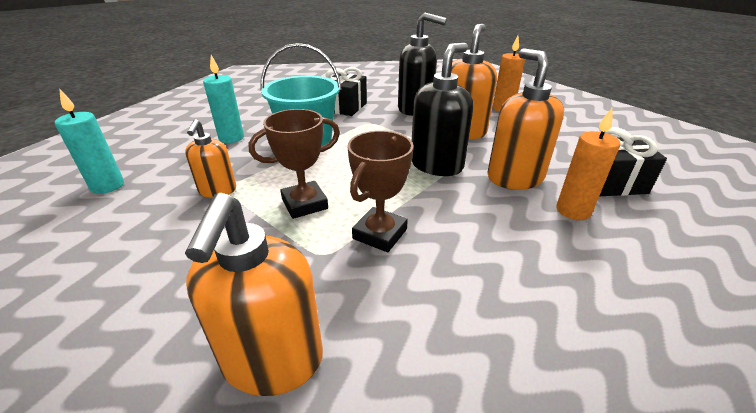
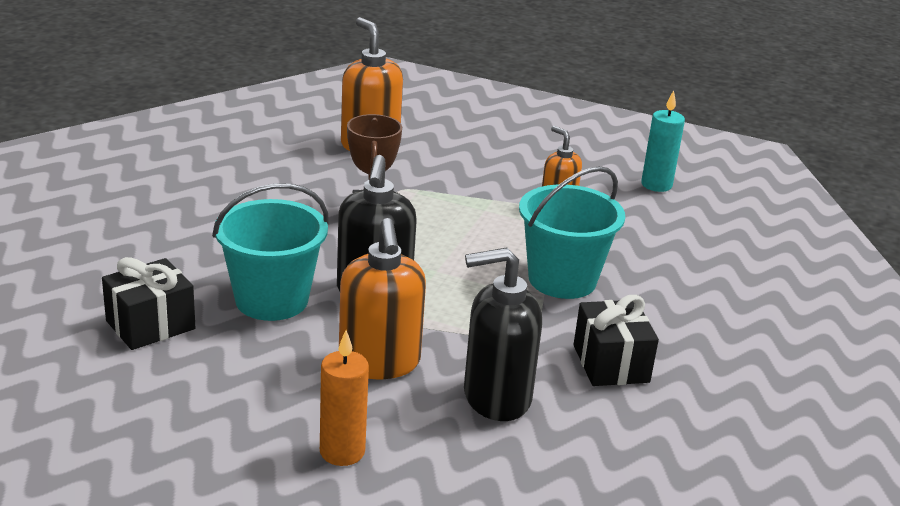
camera: 145 degrees right, 5 degrees down
(231, 138) = (658, 260): turquoise candle -> none
(304, 204) = (463, 216): brown trophy -> none
(514, 178) = (271, 300): orange soap dispenser -> turquoise bucket
(573, 211) = (198, 276): orange candle -> none

